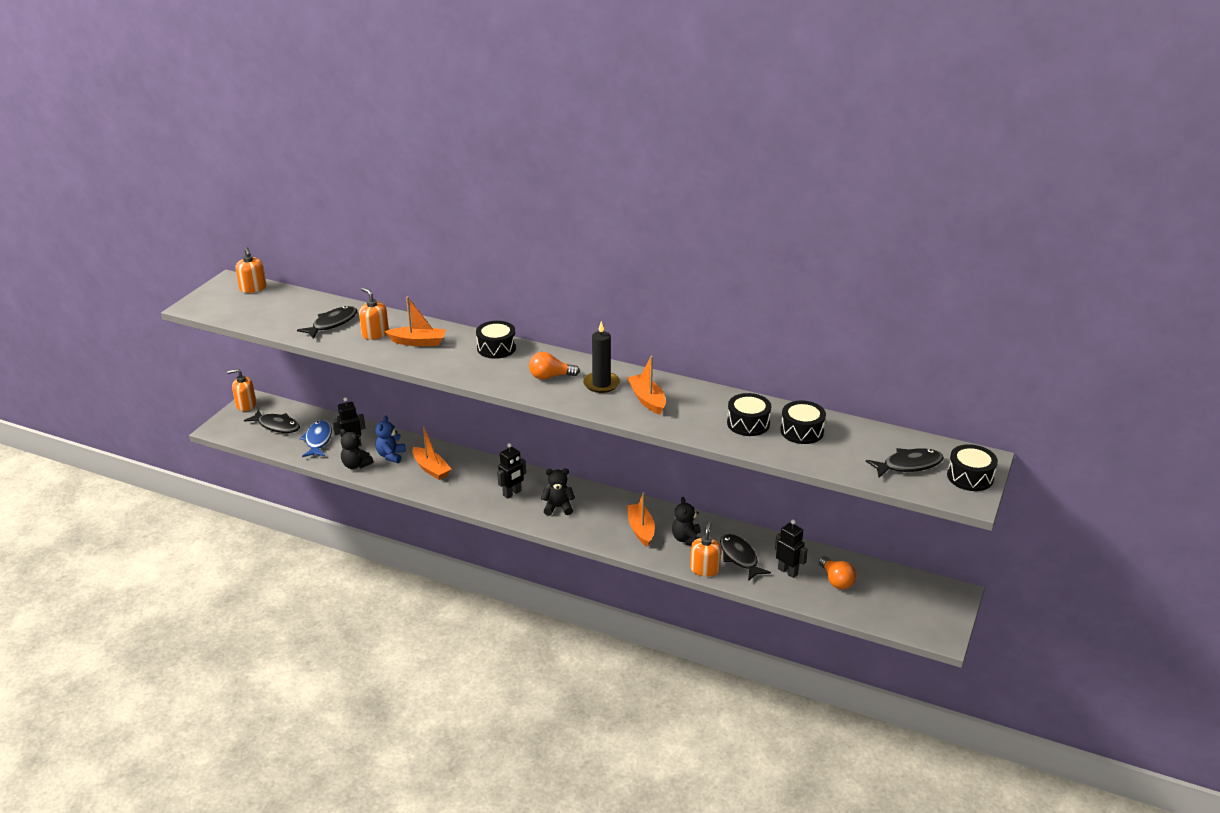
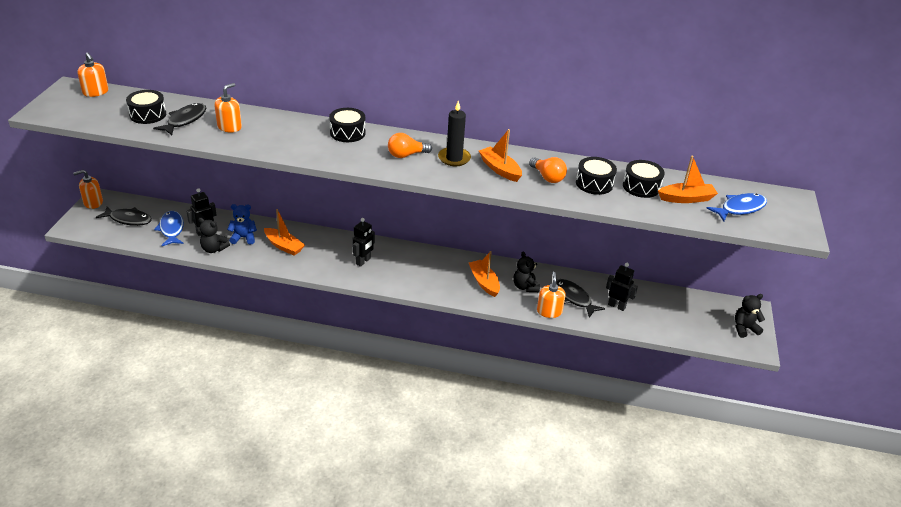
camera: 15 degrees left, 5 degrees up
(375, 334) = (229, 127): orange soap dispenser -> orange soap dispenser turned 90 degrees clockwise
(391, 456) = (243, 237): blue teddy bear -> blue teddy bear turned 90 degrees clockwise
(418, 342) = (273, 132): orange boat -> orange boat (686, 198)
(558, 507) = (407, 270): black teddy bear -> black teddy bear (744, 328)
(836, 581) = (657, 309): orange light bulb -> orange light bulb (547, 177)
(908, 465) = (740, 208): black fish -> blue fish
(970, 477) = (792, 214): black drum -> black drum (148, 115)

